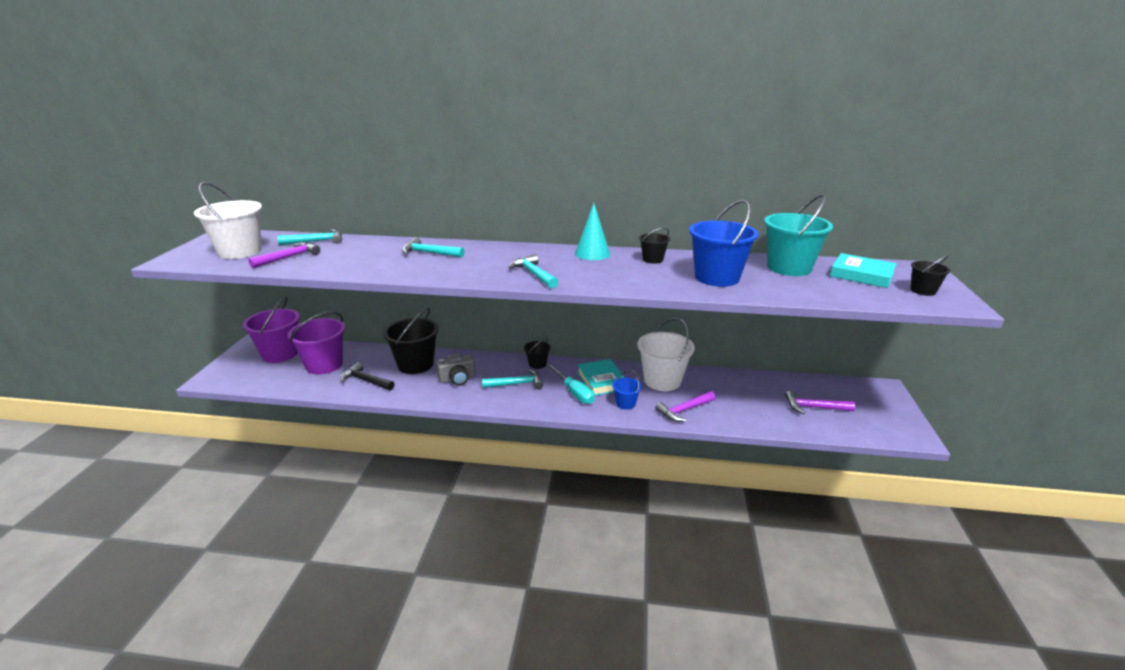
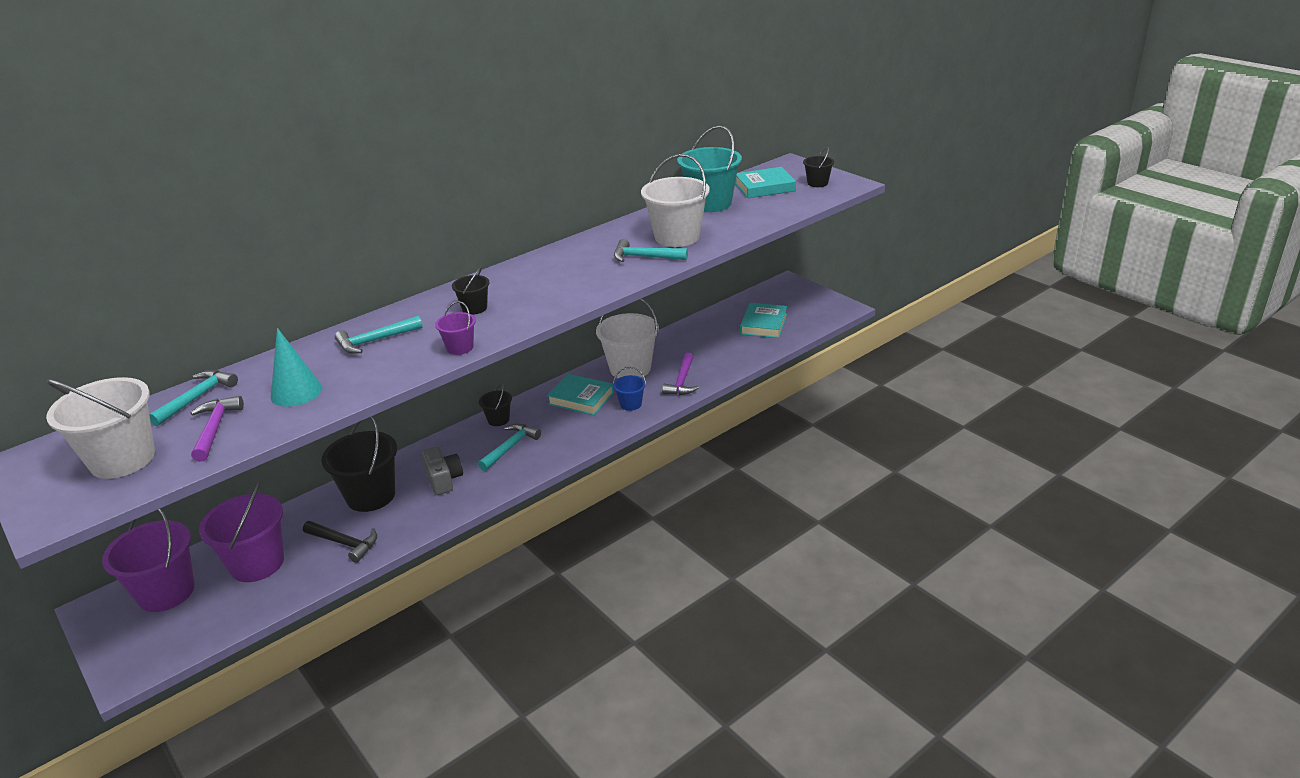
camera: 45 degrees left, 5 degrees up
(365, 381) = (344, 543): black hammer -> black hammer turned 135 degrees counterclockwise
(453, 276) = (460, 347): none -> purple bucket
(457, 379) = (443, 479): grey camera -> grey camera turned 45 degrees counterclockwise
(533, 274) = (528, 307): turquoise hammer -> turquoise hammer (644, 257)
(574, 392) = (574, 422): turquoise screwdriver -> none
(592, 253) = (537, 263): turquoise cone -> turquoise cone (296, 392)
(652, 259) = (599, 244): black bucket -> black bucket (474, 308)
(717, 277) = (677, 237): blue bucket -> white bucket
(814, 407) = (763, 324): purple hammer -> turquoise book

